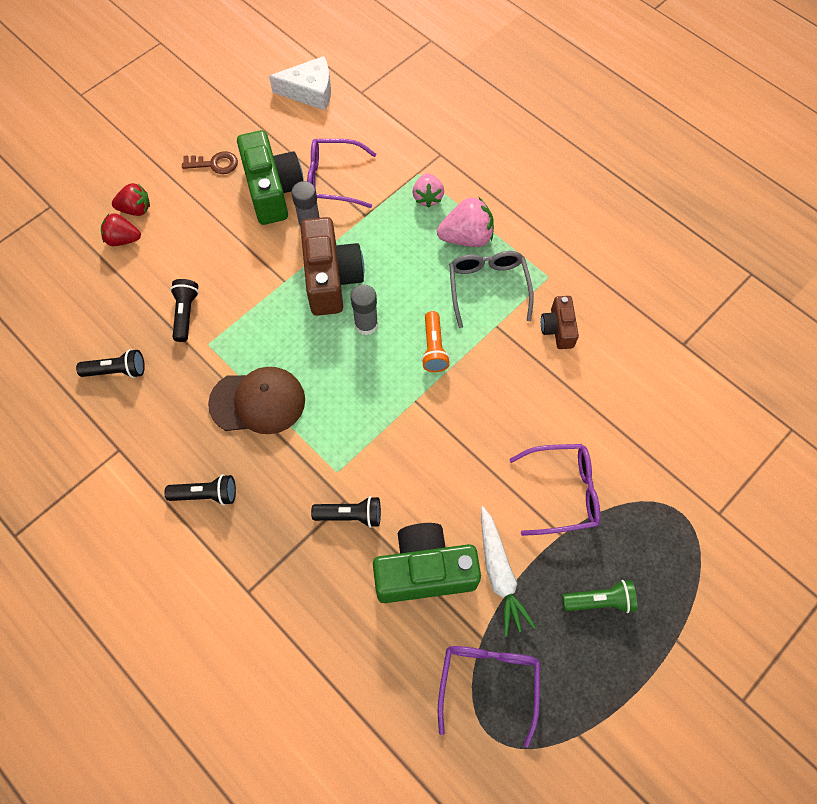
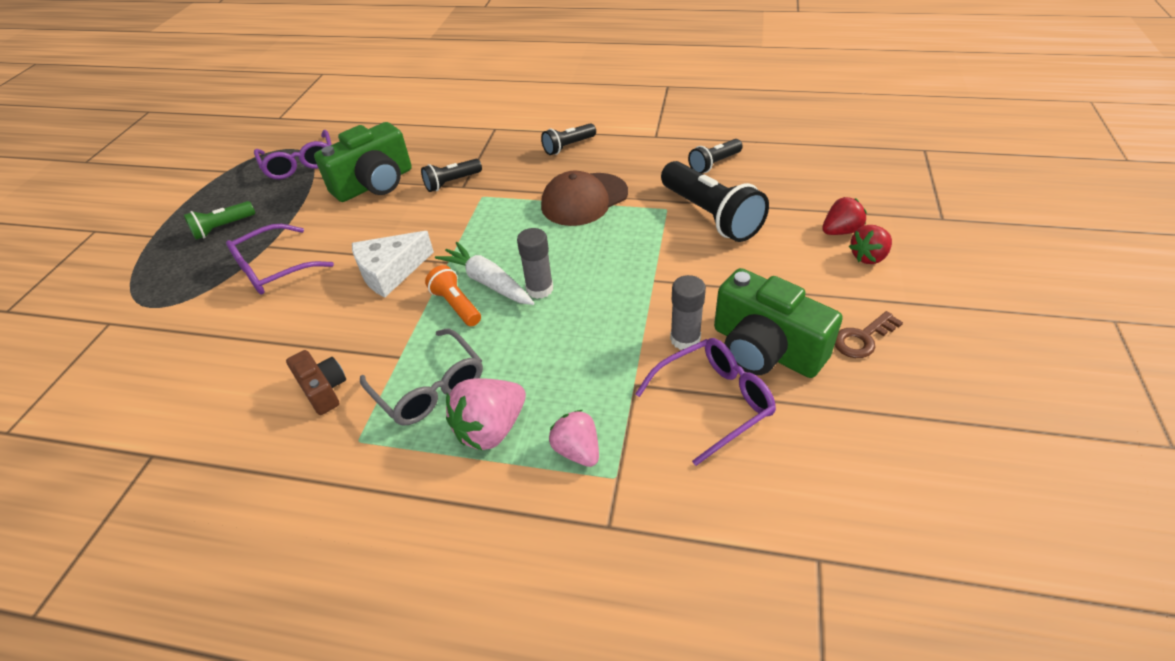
camera: 150 degrees right, 20 degrees down
(186, 314) = (710, 215): black flashlight -> black flashlight, size x1.85
(310, 91) = (886, 507): white cheese -> white cheese (390, 272)
(331, 278) = (610, 306): brown camera -> none
(499, 573) = (313, 206): white carrot -> white carrot (488, 282)

